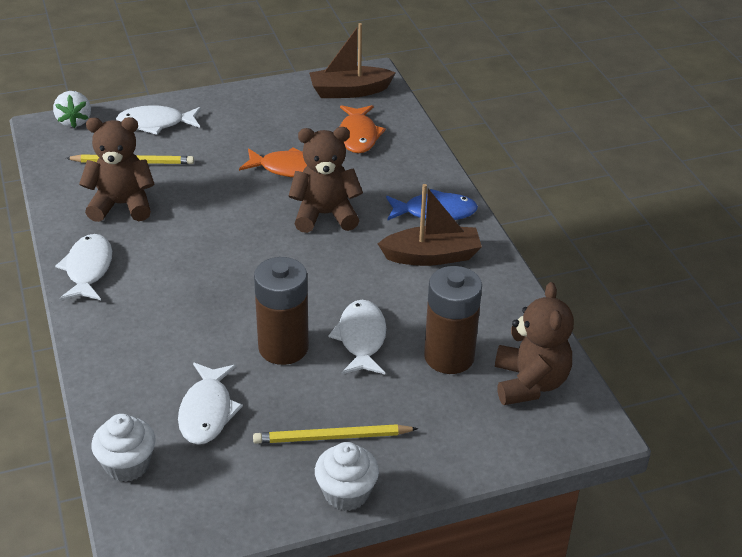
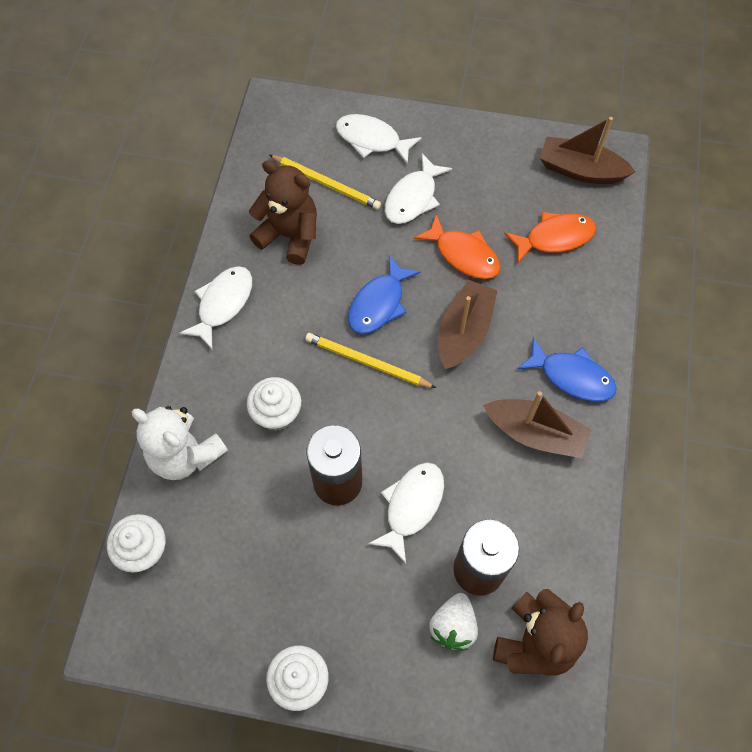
camera: 30 degrees right, 25 degrees up
(74, 121) = (302, 106): white strawberry -> white strawberry (453, 626)
(123, 382) = (185, 454): none -> white teddy bear
(193, 323) = (277, 413): none -> white cupcake
(207, 412) = (235, 524): white fish -> white fish (413, 198)
(237, 222) = (379, 303): none -> blue fish
(325, 215) = (464, 332): brown teddy bear -> brown boat
(332, 437) = (322, 610): yellow pencil -> yellow pencil (367, 362)
(358, 136) = (554, 238): orange fish -> orange fish turned 135 degrees counterclockwise

